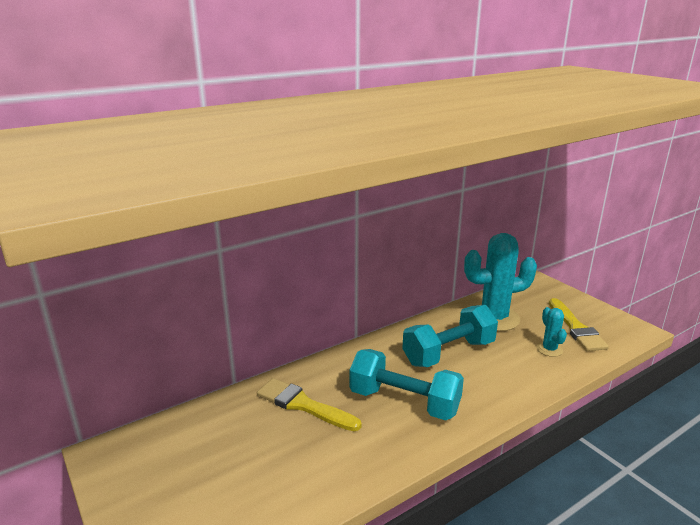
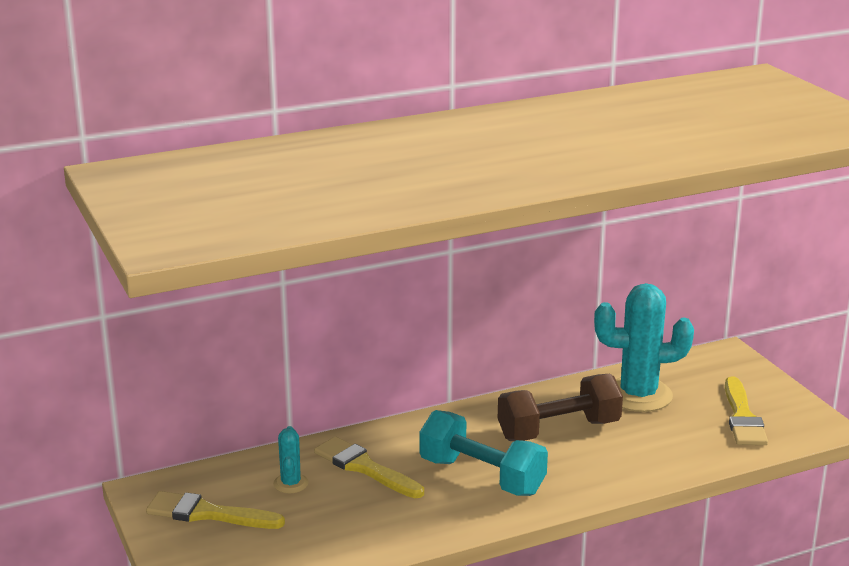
camera: 10 degrees right, 0 degrees up
(165, 473) = (208, 513): none -> yellow brush
(449, 353) = (558, 430): turquoise dumbbell -> brown dumbbell
(549, 349) = (690, 438): turquoise cactus -> turquoise cactus (290, 483)

